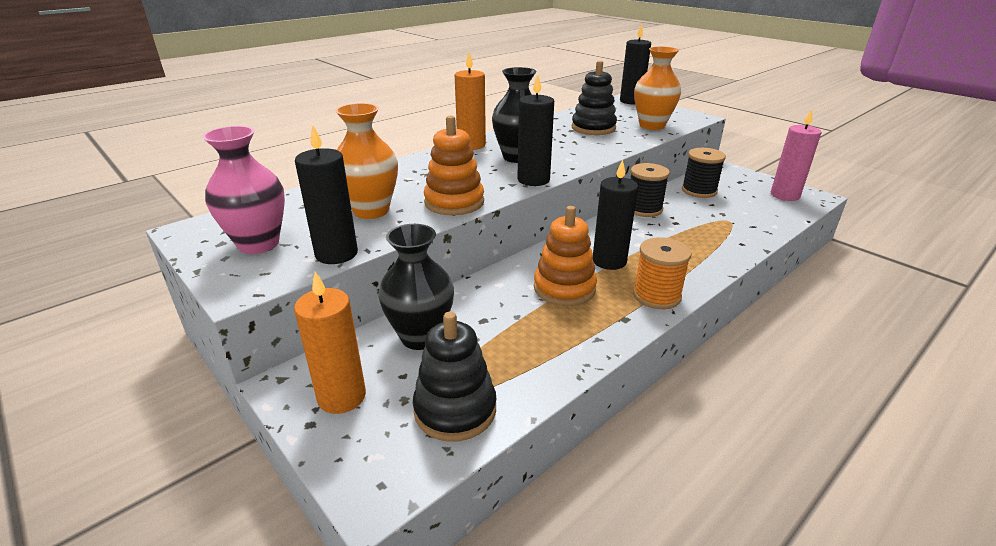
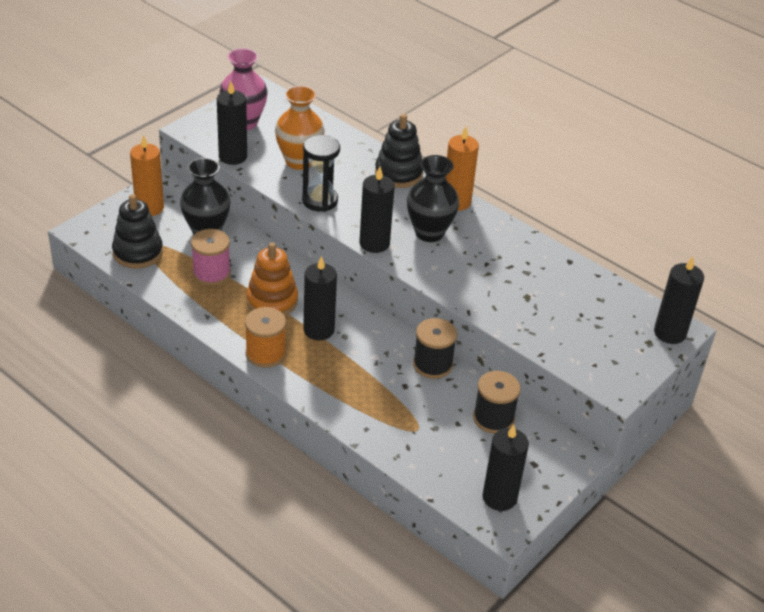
camera: 80 degrees right, 10 degrees up
(454, 202) = (320, 200): orange stacking toy -> black hourglass
(512, 333) = (211, 273): none -> pink spool
(593, 128) = (538, 290): black stacking toy -> black stacking toy (398, 173)
(652, 126) = (564, 340): orange vase -> none
(785, 195) = (499, 497): pink candle -> black candle

